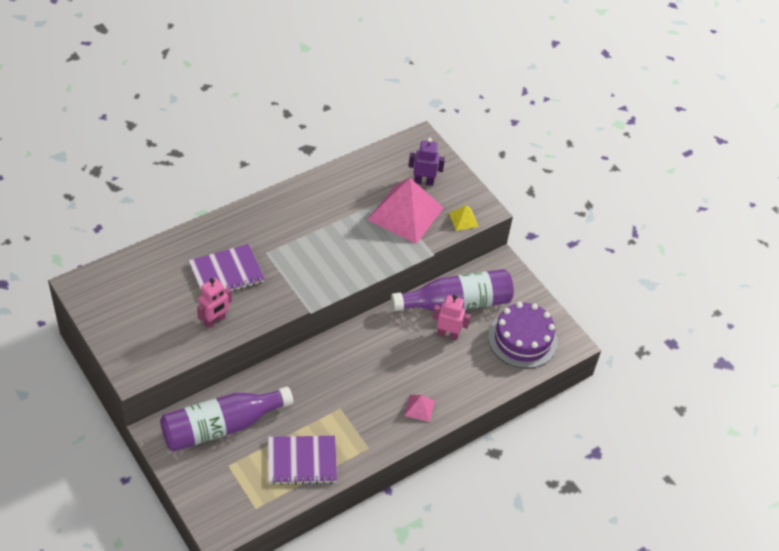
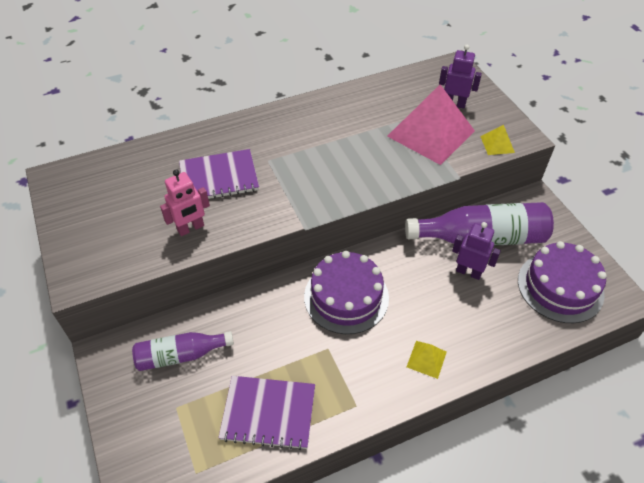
camera: 15 degrees right, 0 degrees up
(221, 426) = (181, 355): purple bottle -> purple bottle, size x0.60
(348, 365) = (346, 297): none -> purple cake
(419, 408) = (426, 359): pink pyramid -> yellow pyramid
(448, 334) = (468, 272): pink robot -> purple robot

